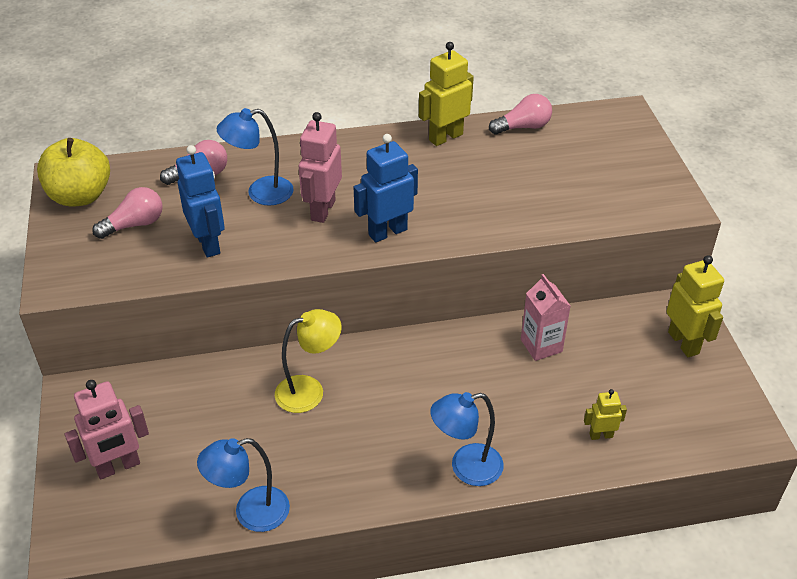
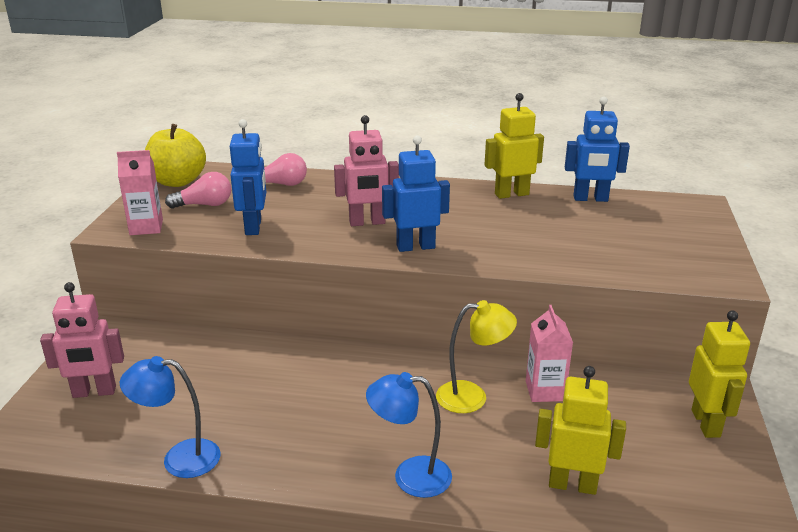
camera: 20 degrees right, 15 degrees down
(91, 272) = (146, 227): none -> pink carton
(260, 193) = (322, 203): blue lamp -> none
(309, 391) = (297, 375): yellow lamp -> yellow lamp (472, 397)
(322, 210) = (367, 222): pink robot -> pink robot turned 135 degrees counterclockwise
(523, 127) = (590, 199): pink light bulb -> blue robot
(601, 435) = (572, 484): yellow robot -> yellow robot, size x1.80

